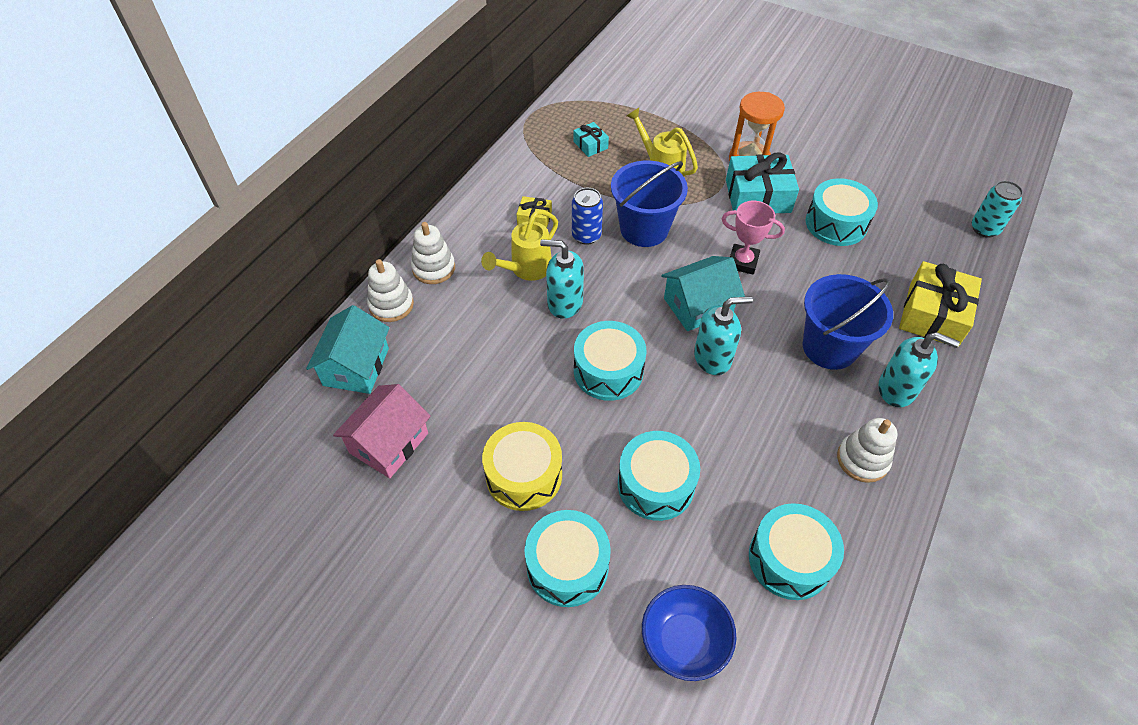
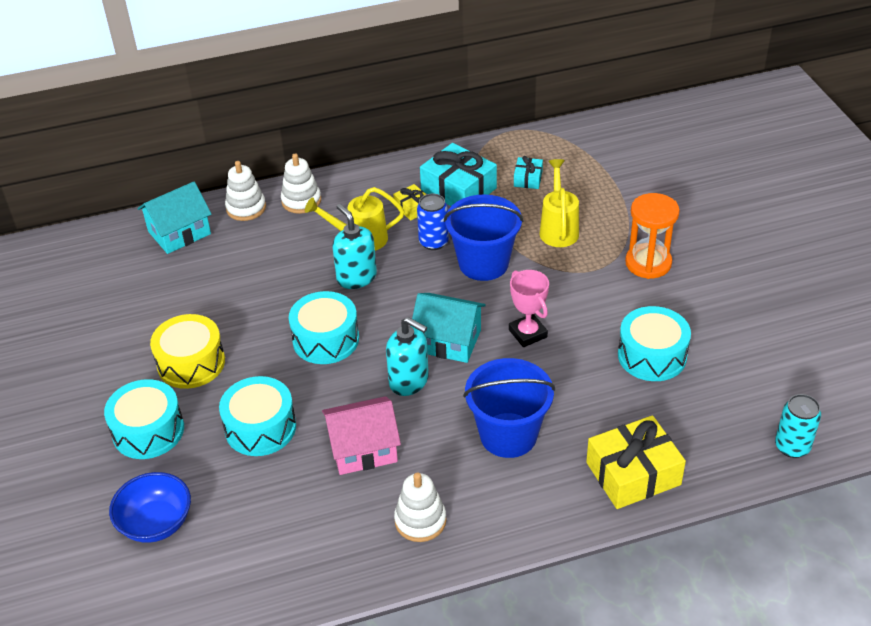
camera: 45 degrees right, 10 degrees down
(389, 443) = (142, 289): pink house -> pink house (363, 449)
(758, 196) = (613, 295): turquoise gift -> turquoise gift (458, 189)
(789, 559) = (281, 535): turquoise drum -> none
(897, 389) = (518, 499): turquoise soap dispenser -> none

